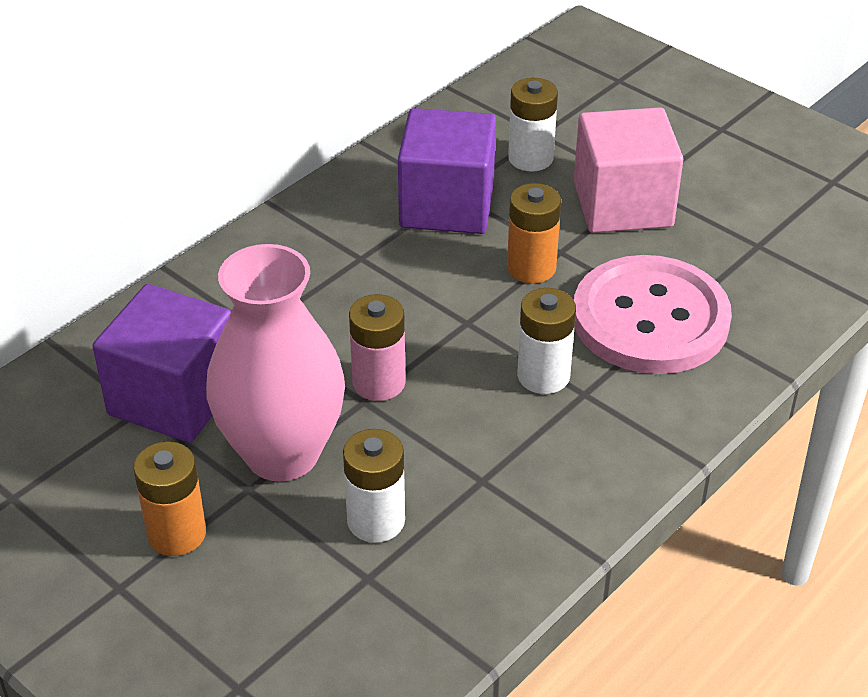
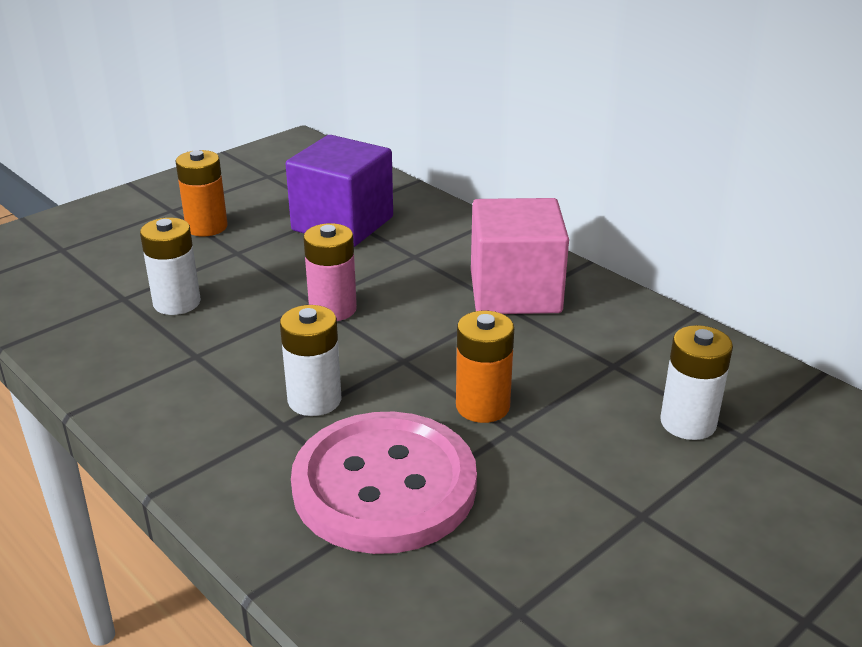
camera: 95 degrees right, 10 degrees down
(282, 453) = (266, 265): pink vase -> none
(447, 205) = (590, 358): purple cube -> none
(622, 204) = (602, 489): pink cube -> pink cube (515, 292)

